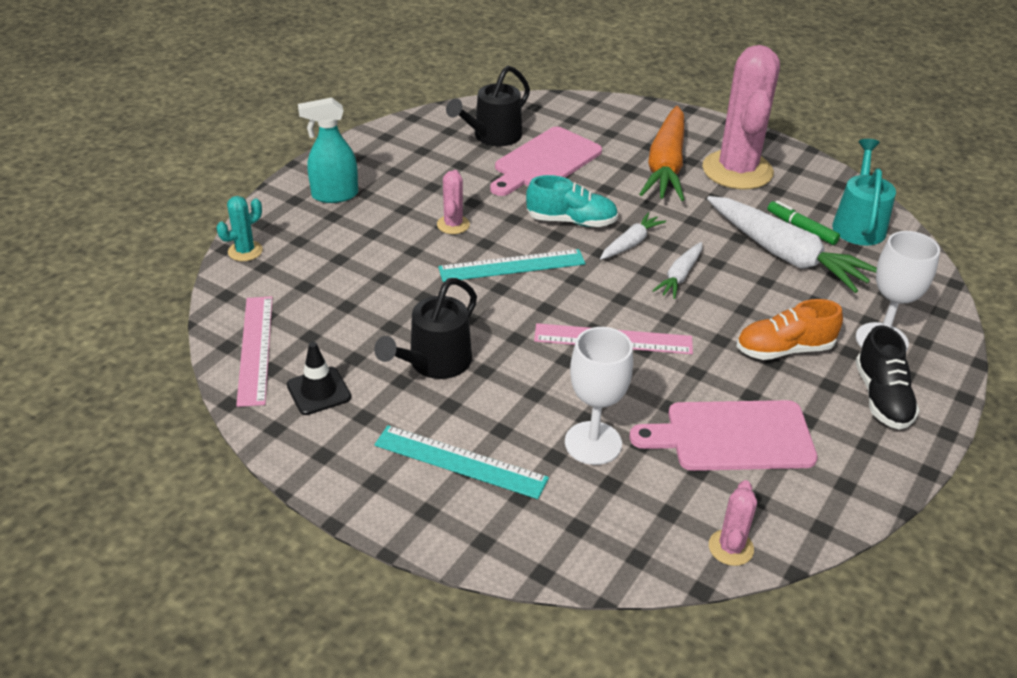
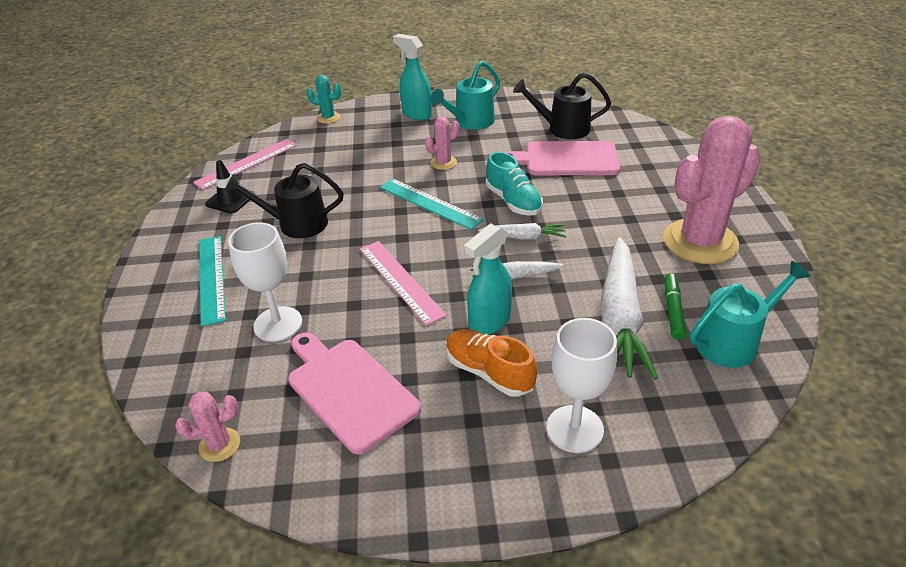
camera: 55 degrees right, 0 degrees up
(402, 174) = (470, 122): none -> turquoise watering can
(666, 166) = (647, 207): orange carrot -> none
(723, 319) = (489, 322): none -> turquoise spray bottle
(882, 397) = (491, 462): black shoe -> none

